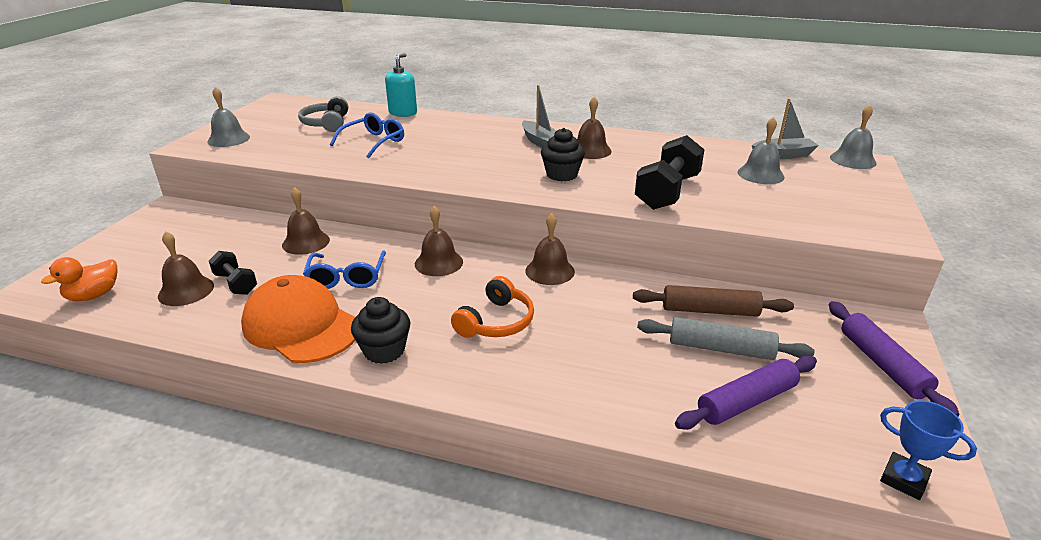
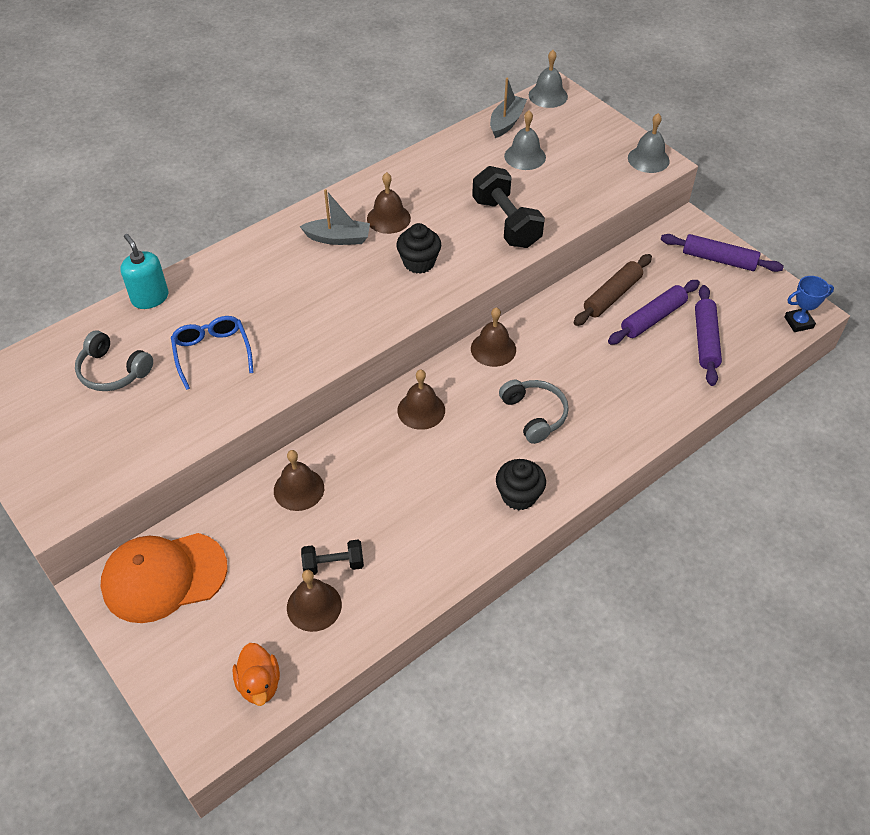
camera: 55 degrees left, 20 degrees up
(229, 139) = (69, 470): grey bell -> grey bell (648, 159)
(301, 325) = (443, 536): orange cap -> orange cap (164, 577)
(346, 277) = (392, 481): blue glasses -> none
(496, 322) = (534, 415): orange headphones -> grey headphones
(720, 349) = (653, 318): grey rolling pin -> purple rolling pin

